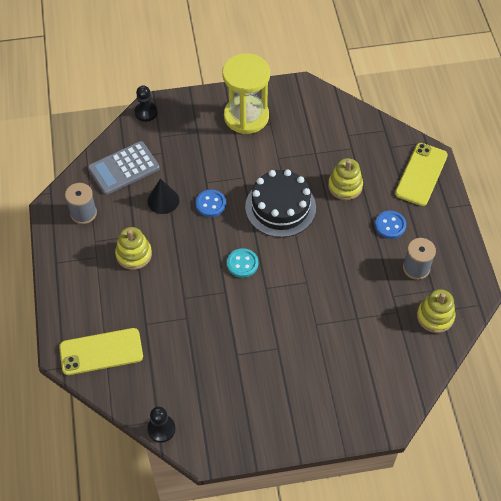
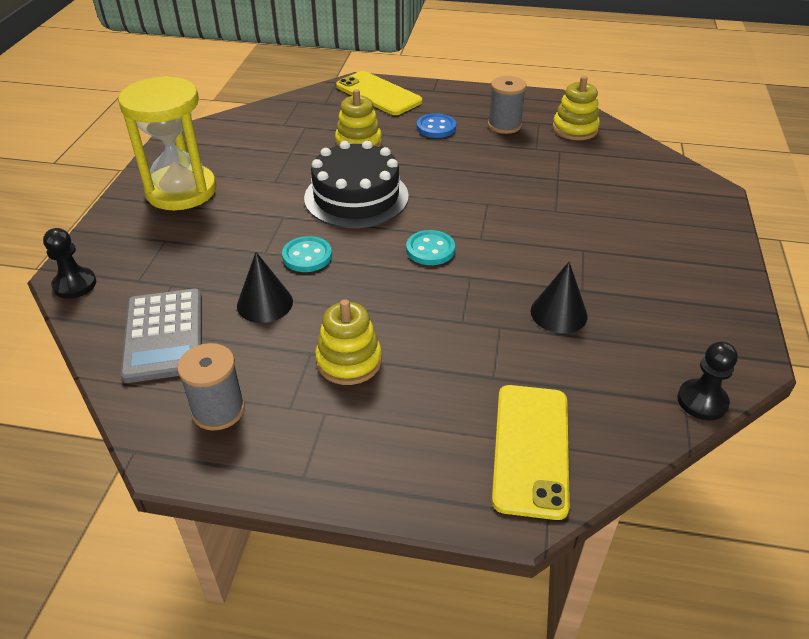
camera: 70 degrees left, 15 degrees down
(209, 345) = (558, 313): none -> black cone
(210, 204) = (307, 256): blue button -> turquoise button

